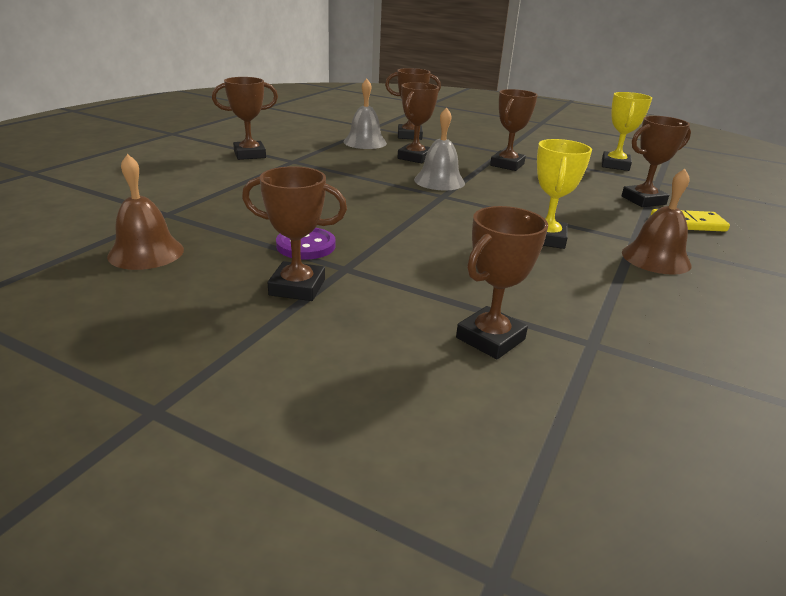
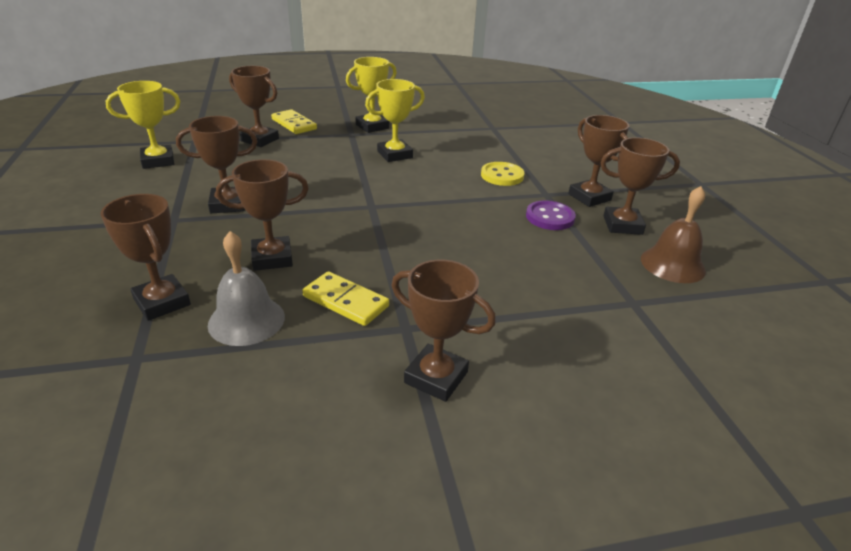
camera: 130 degrees left, 5 degrees up
(340, 158) = (345, 301): none -> yellow domino
(421, 267) = (502, 175): none -> yellow button
(439, 181) = (335, 219): grey bell -> none
(490, 338) = (530, 144): brown trophy -> brown trophy (622, 225)
(656, 258) = (372, 126): brown bell -> yellow trophy

